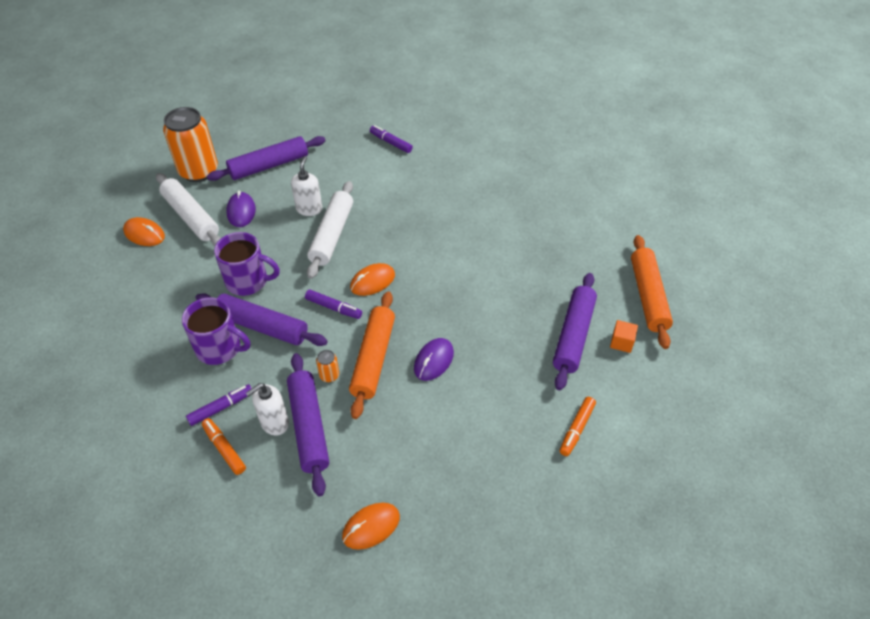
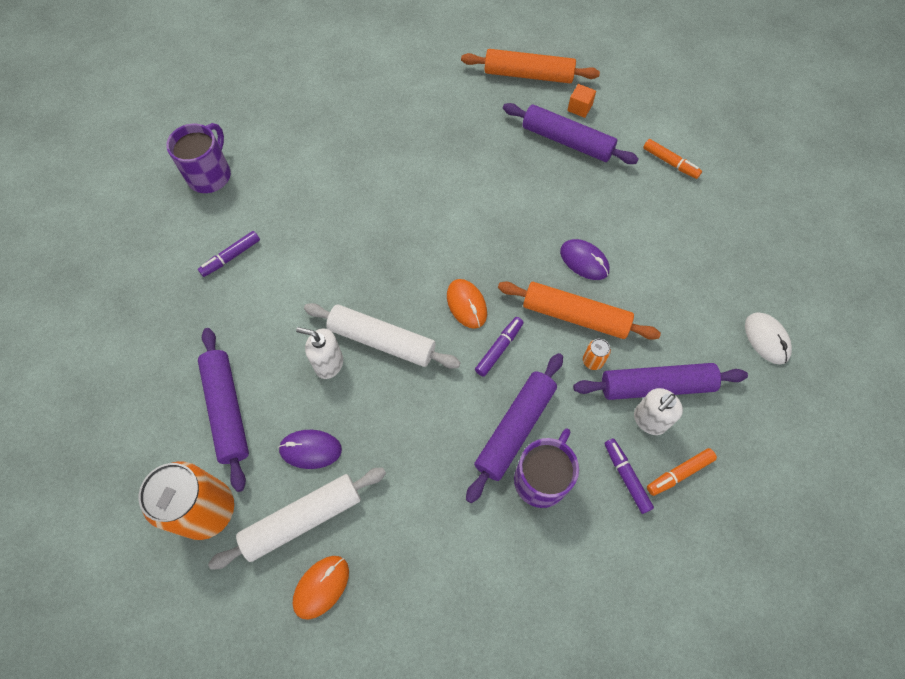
camera: 80 degrees left, 15 degrees up
(248, 281) = (440, 443): purple mug -> purple mug (210, 175)
(274, 423) = (649, 420): white soap dispenser -> white soap dispenser turned 75 degrees clockwise
(371, 527) = (766, 339): orange mouse -> white mouse

